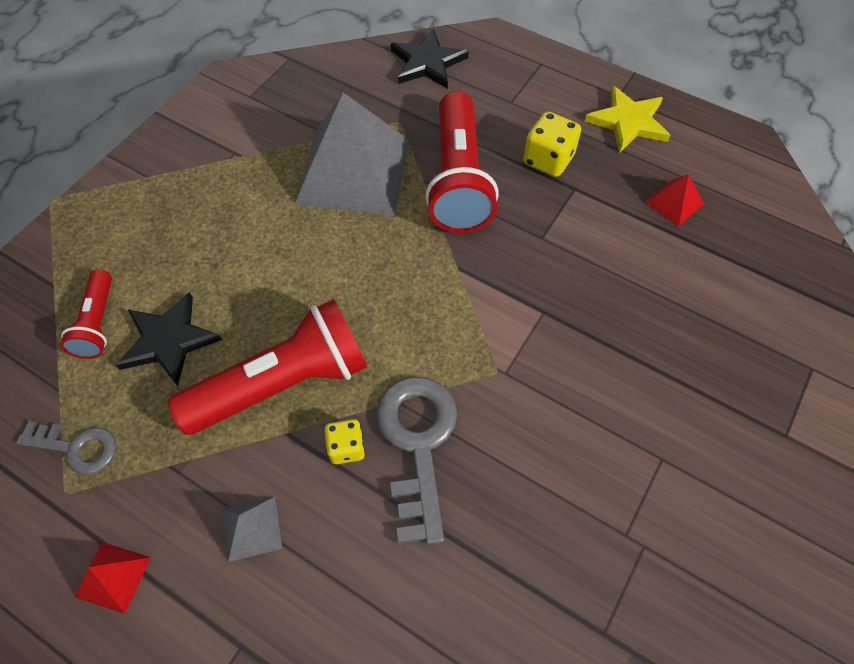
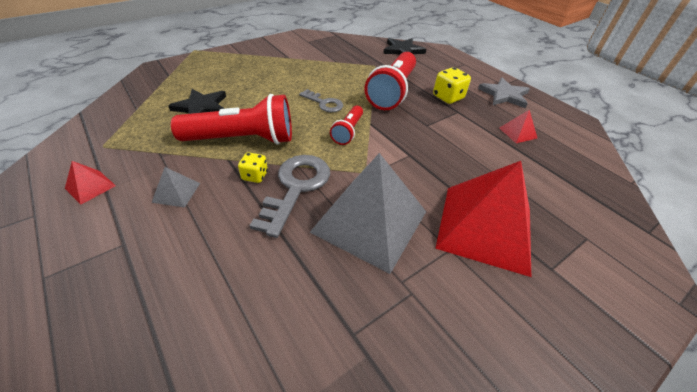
camera: 20 degrees right, 15 degrees down
(77, 447) = (124, 131): grey key -> grey key (324, 103)
(98, 323) = (175, 92): red flashlight -> red flashlight (348, 131)
(353, 171) = (339, 75): grey pyramid -> grey pyramid (369, 221)
(628, 122) = (504, 95): yellow star -> grey star
(691, 405) = (485, 228): none -> red pyramid

